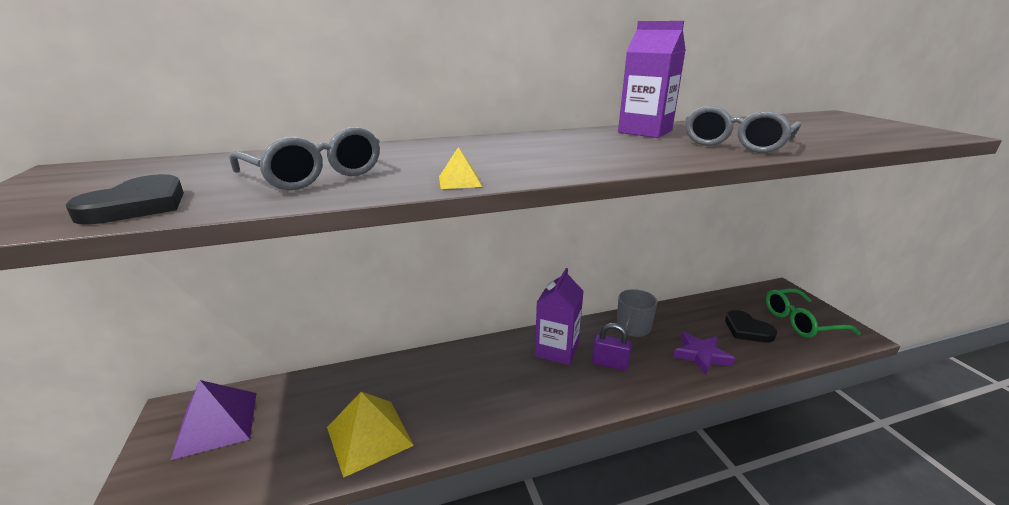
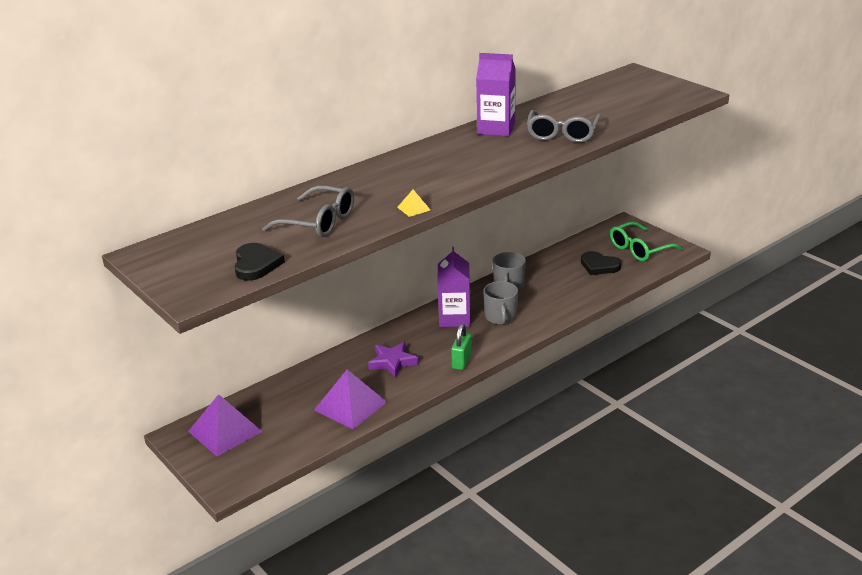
camera: 20 degrees left, 5 degrees up
(369, 436) = (350, 406): yellow pyramid -> purple pyramid
(536, 412) = (461, 361): none -> green padlock
(609, 363) = (500, 317): purple padlock -> grey mug
(701, 355) = (567, 294): purple star -> purple star (392, 362)

